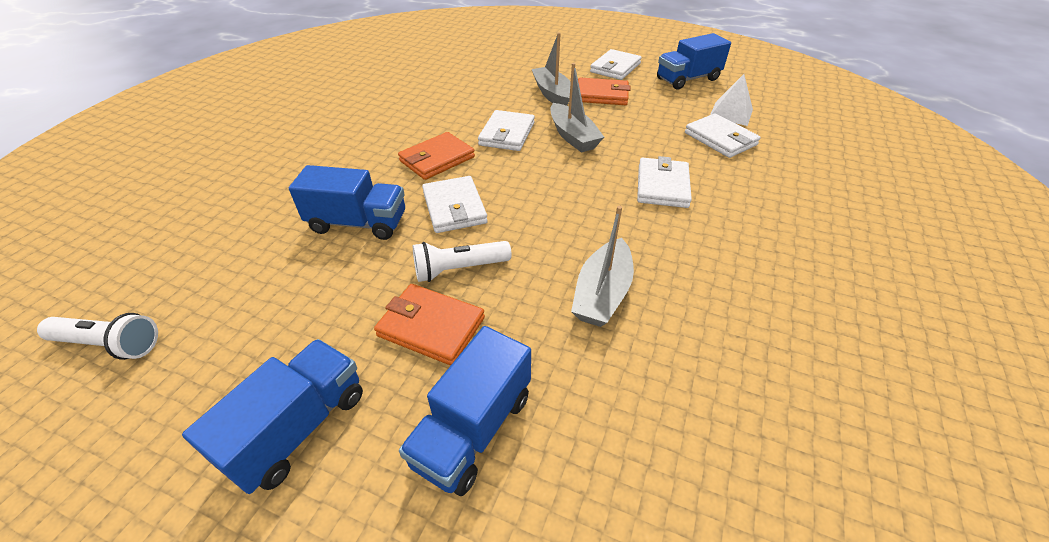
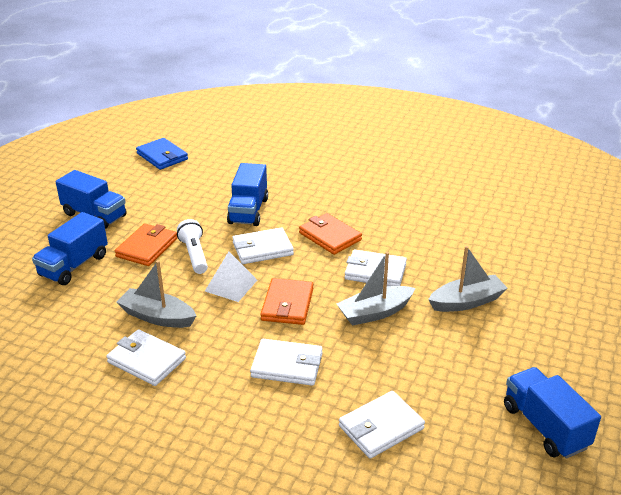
camera: 90 degrees right, 10 degrees down
(109, 344) = (162, 156): white flashlight -> blue wallet
(473, 429) = (74, 265): blue truck -> blue truck turned 90 degrees counterclockwise
(601, 95) = (474, 339): orange wallet -> orange wallet (287, 304)
(615, 68) = (559, 358): white wallet -> white wallet (147, 360)
(731, 113) = (449, 452): white pyramid -> white pyramid (231, 285)

